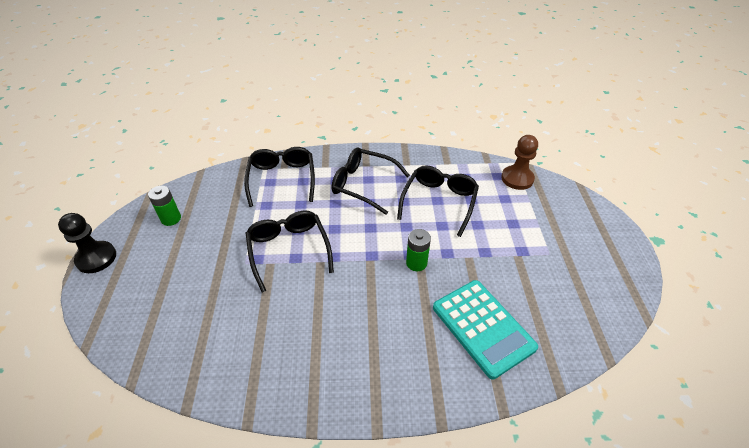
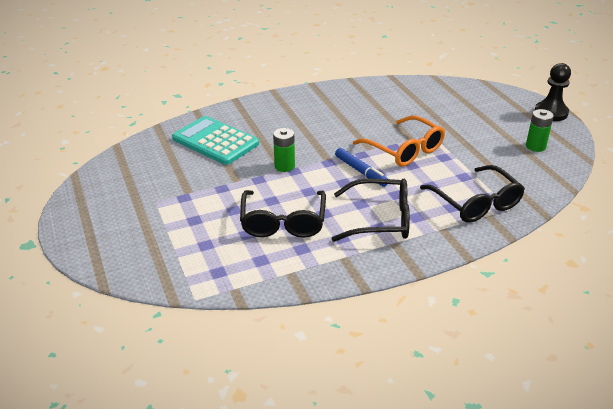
camera: 160 degrees right, 10 degrees down
(289, 250) = (404, 150): black glasses -> orange glasses
(348, 235) = (361, 171): none -> blue marker
(517, 179) = (191, 274): brown pawn -> none

